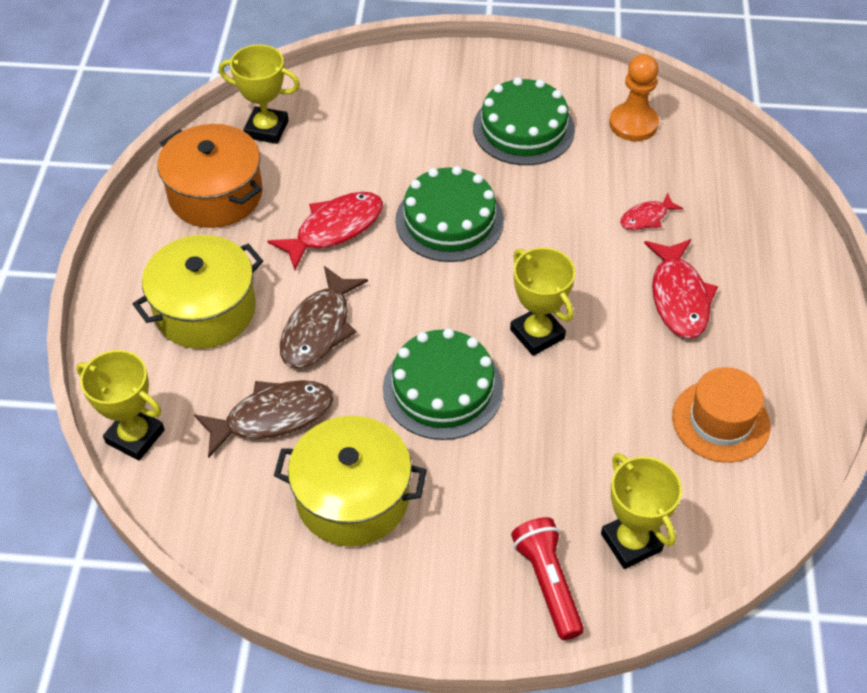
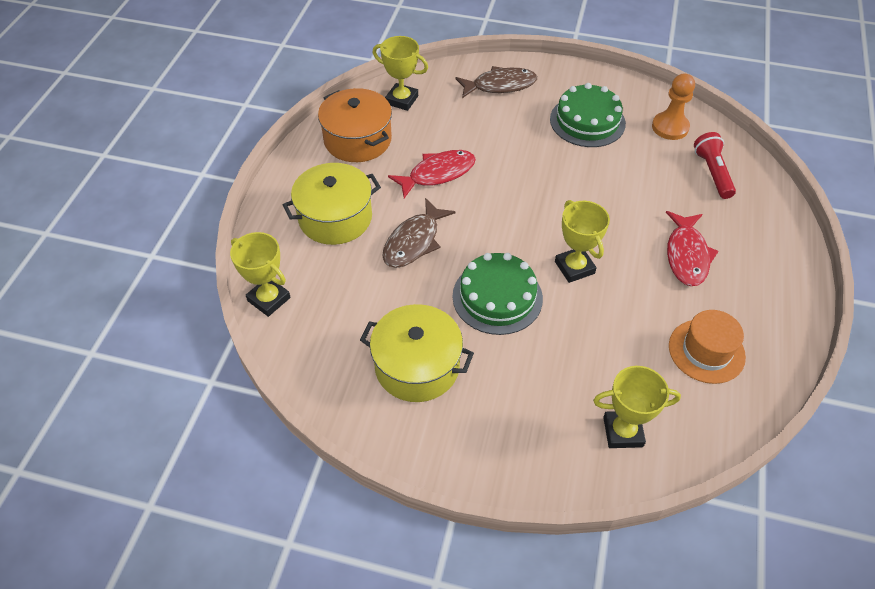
camera: 10 degrees right, 0 degrees up
(272, 417) = (369, 299): brown fish -> brown fish (500, 85)
(449, 220) = (522, 178): green cake -> none
(548, 583) = (553, 452): red flashlight -> red flashlight (712, 173)
(631, 542) = (623, 432): yellow trophy -> yellow trophy turned 75 degrees counterclockwise
(646, 218) = (670, 195): red fish -> none

